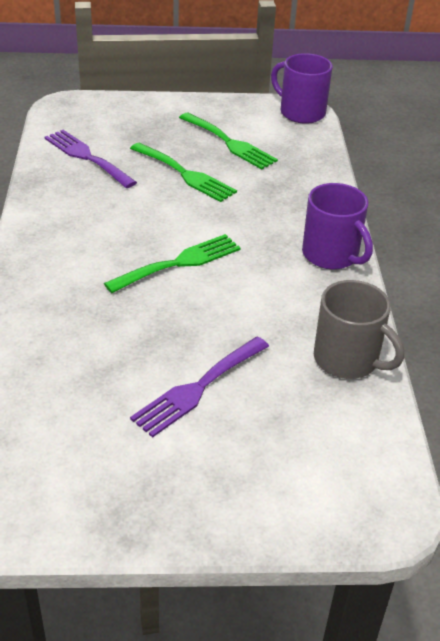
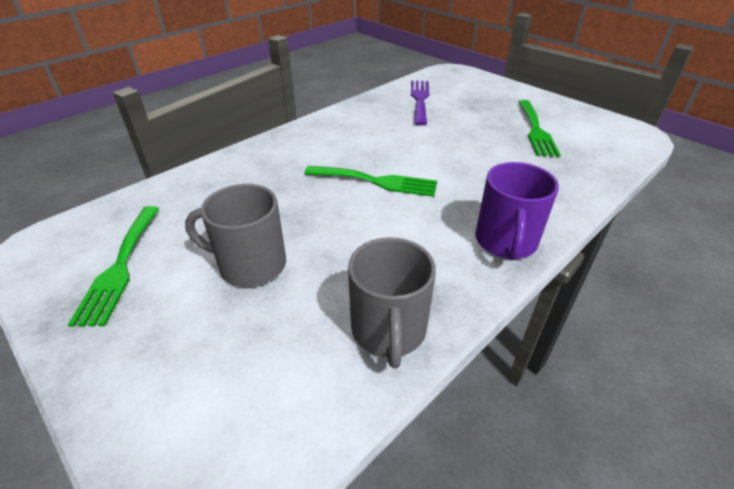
camera: 50 degrees right, 0 degrees up
(185, 174) = (470, 134): green fork -> green fork (120, 267)
(197, 388) = (250, 265): purple fork -> grey mug
(301, 112) = (633, 135): purple mug -> none

